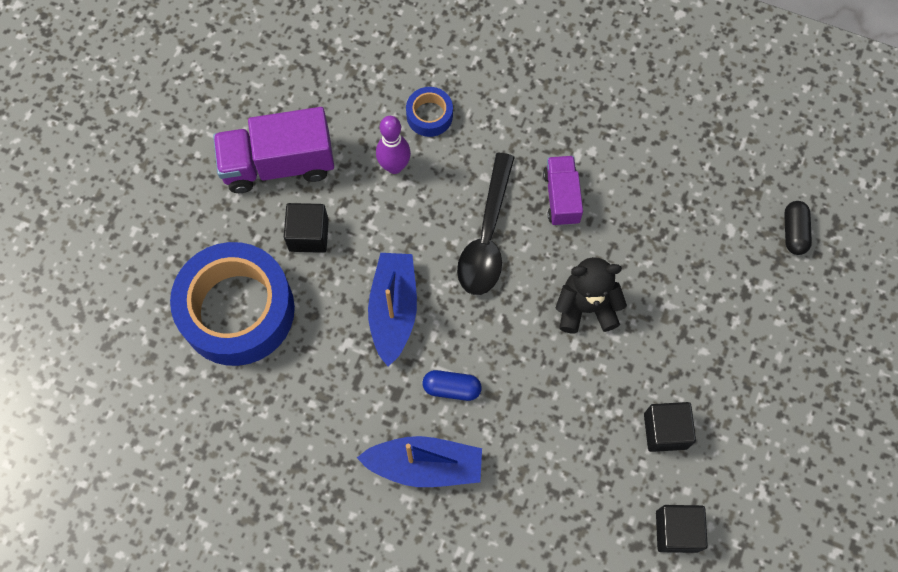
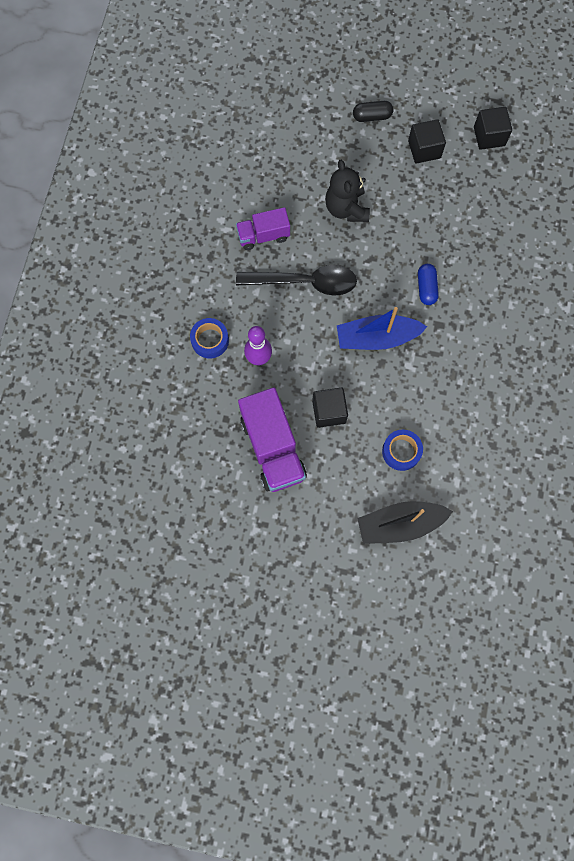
camera: 100 degrees left, 5 degrees up
(148, 290) = (400, 524): none -> black boat
(237, 310) = (401, 451): blue tape -> blue tape, size x0.43
(424, 465) = (485, 296): blue boat -> none
(794, 232) = (262, 83): black capsule -> black capsule (372, 116)

